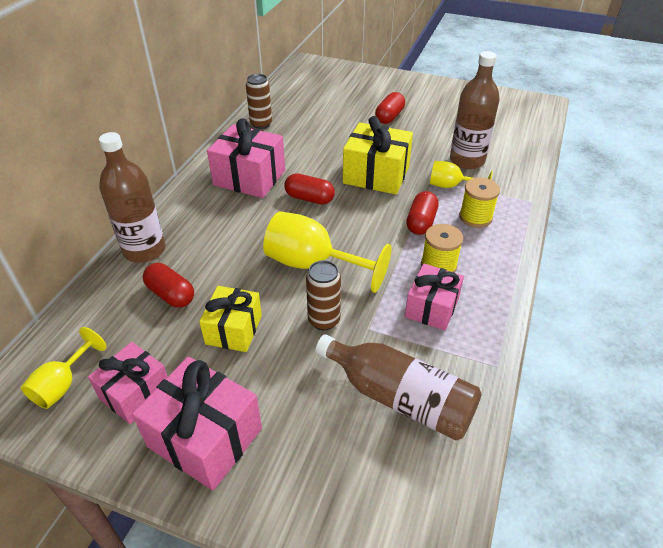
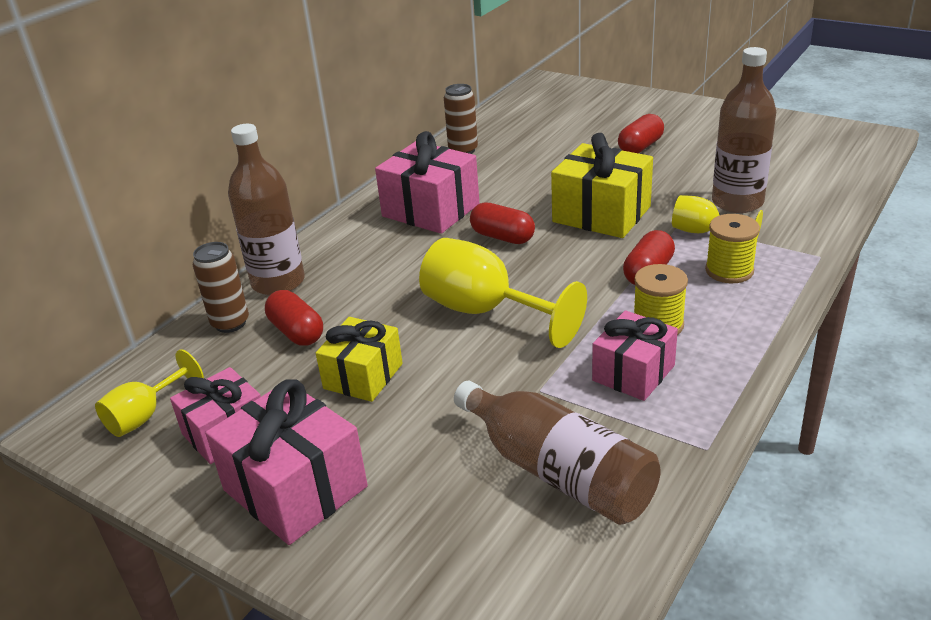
camera: 15 degrees right, 10 degrees down
(324, 320) = (481, 375): brown can -> brown can (230, 323)

